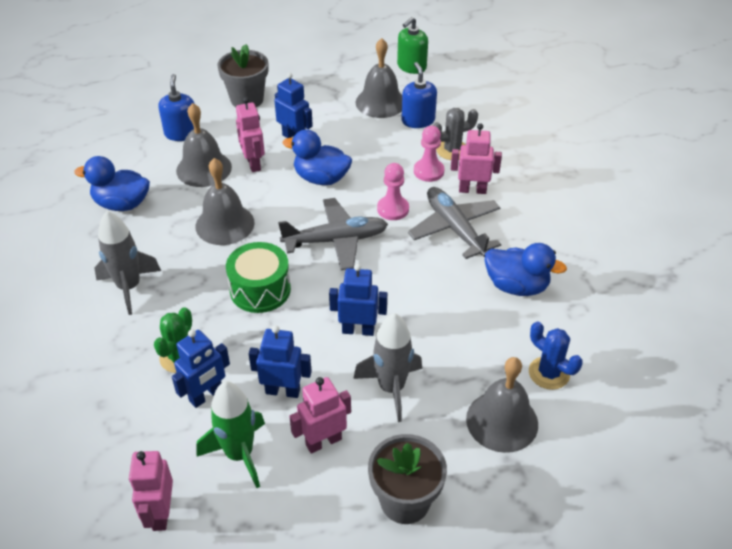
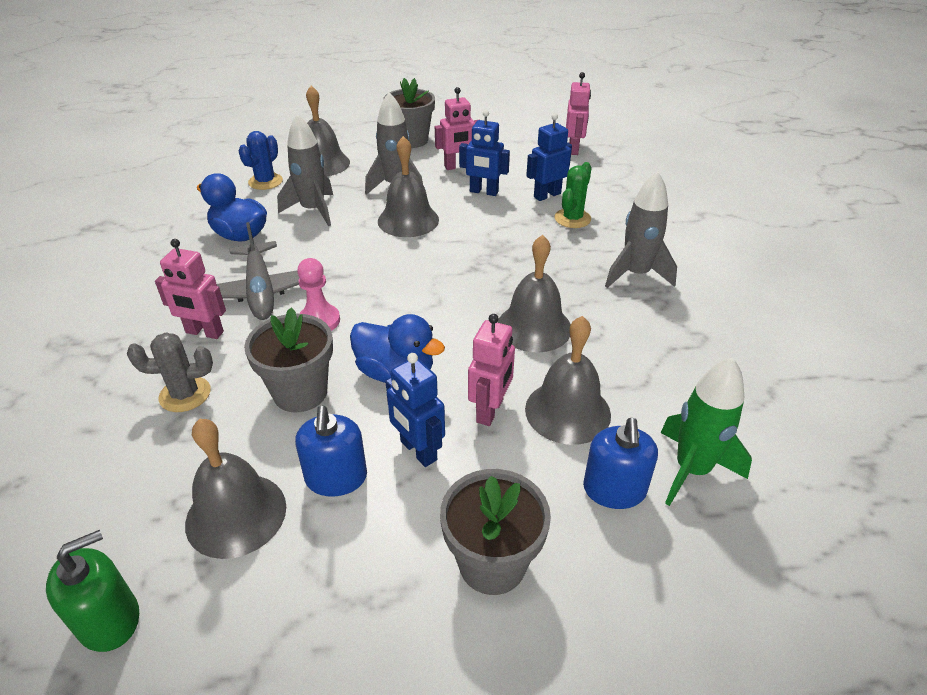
camera: 170 degrees left, 5 degrees down
(122, 204) = (677, 369): blue duck -> none
(239, 454) = (520, 166): green rocket -> green rocket (692, 470)
(254, 163) = (490, 411): pink robot -> pink robot turned 150 degrees counterclockwise
(260, 289) = (495, 258): green drum -> none
(336, 240) = (402, 294): grey plane -> none
(358, 330) = (408, 220): blue robot -> grey bell
(379, 159) = (300, 392): none -> grey flower pot
(418, 120) = (197, 460): blue soap dispenser -> blue soap dispenser (336, 478)
(428, 171) = (242, 365): pink pawn -> none
(465, 331) = (313, 210): none -> grey rocket
(549, 373) = (265, 181): blue cactus -> blue cactus turned 60 degrees clockwise

